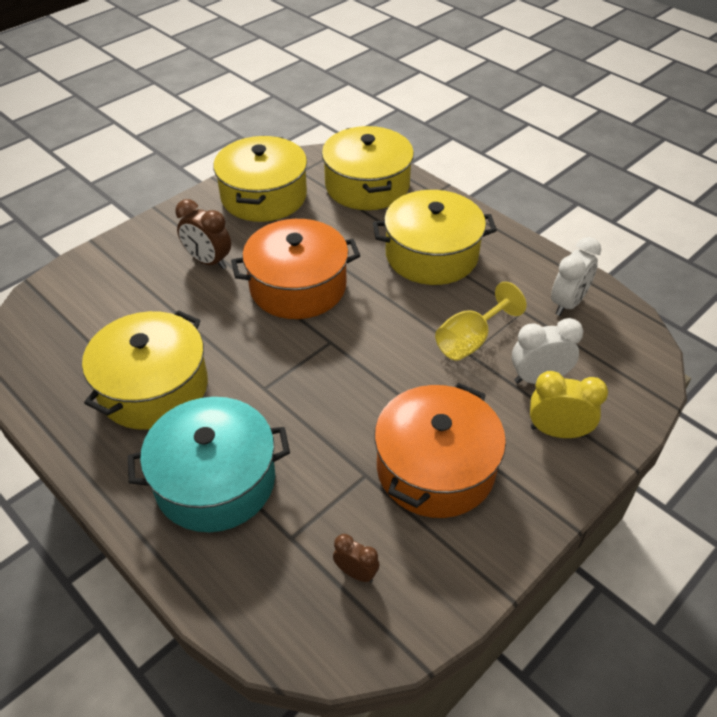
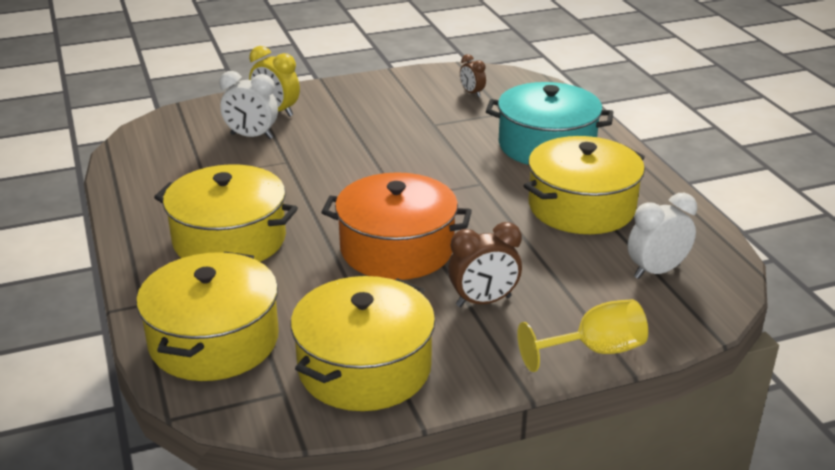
camera: 155 degrees left, 15 degrees down
(208, 261) = (483, 301): brown clock -> brown clock turned 105 degrees clockwise
(435, 468) = (381, 116): orange pot -> none
(470, 340) = (275, 169): yellow goblet -> yellow goblet (595, 351)
(567, 303) = (158, 170): white clock -> white clock (656, 271)

